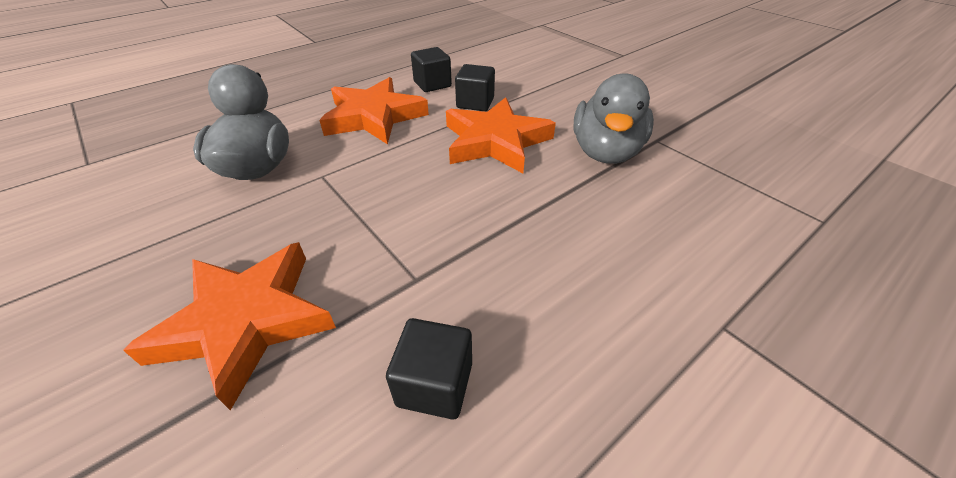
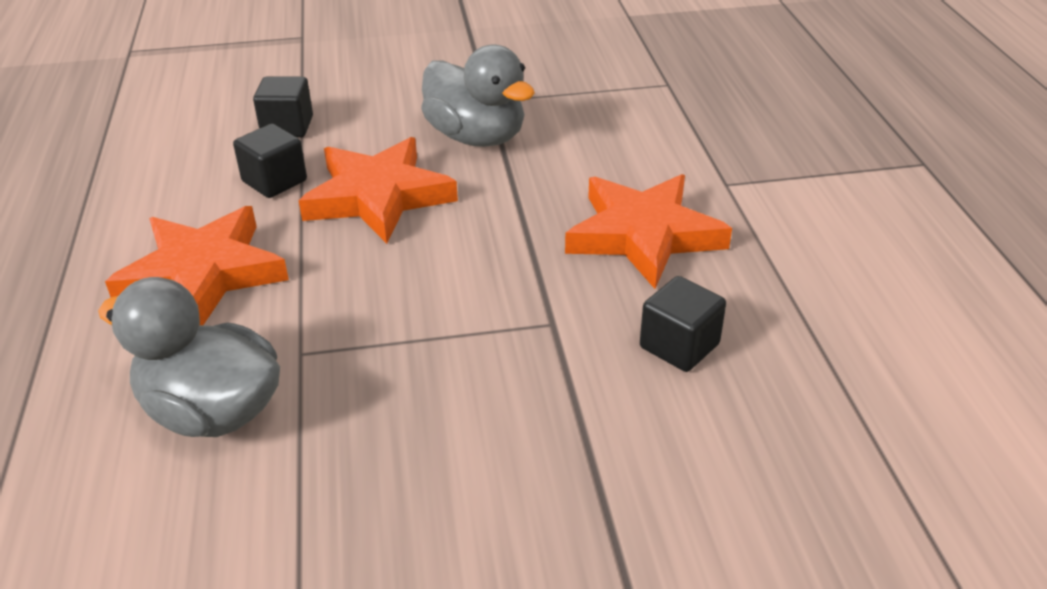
camera: 60 degrees left, 5 degrees down
(246, 321) = (517, 456): orange star -> orange star (643, 235)
(432, 84) = (177, 198): black cube -> black cube (287, 126)

